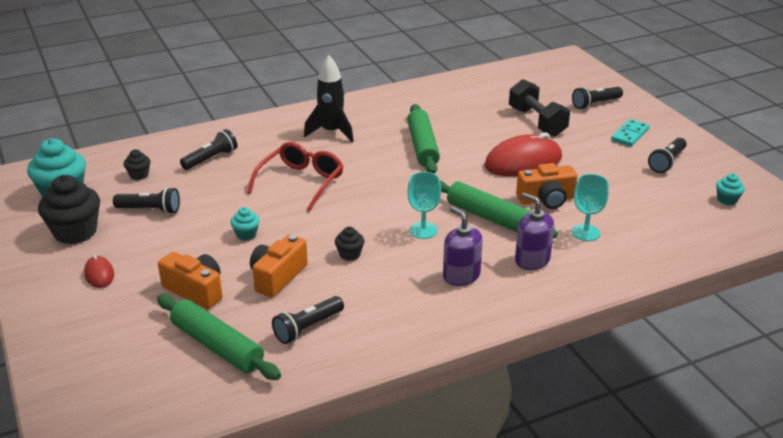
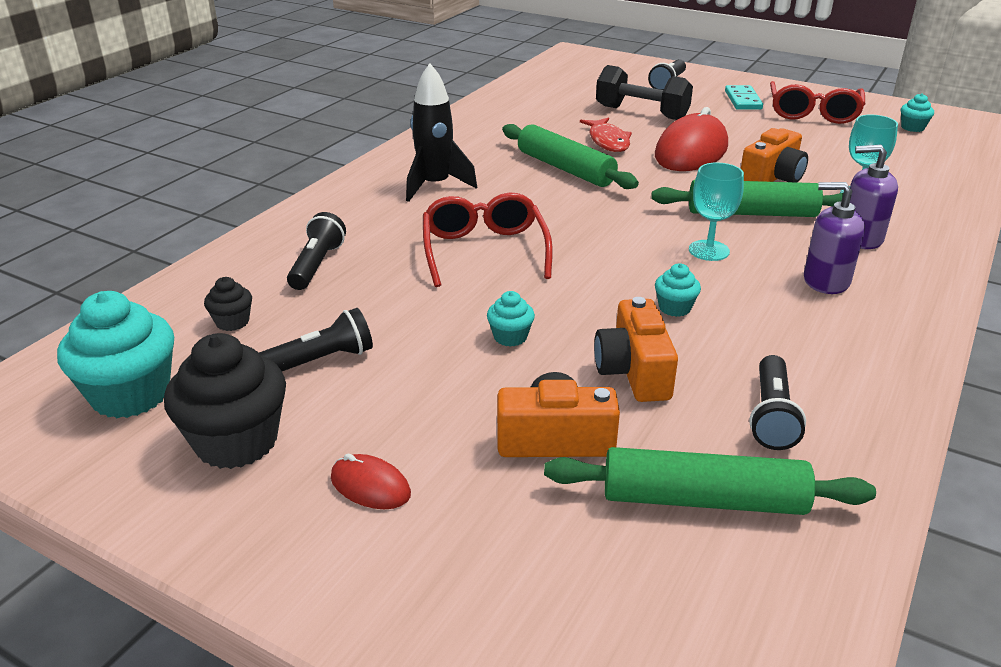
camera: 35 degrees left, 0 degrees up
(349, 254) = (674, 308): black cupcake -> turquoise cupcake
(479, 136) = (608, 141): none -> red fish
(667, 162) = (813, 113): black flashlight -> red glasses

